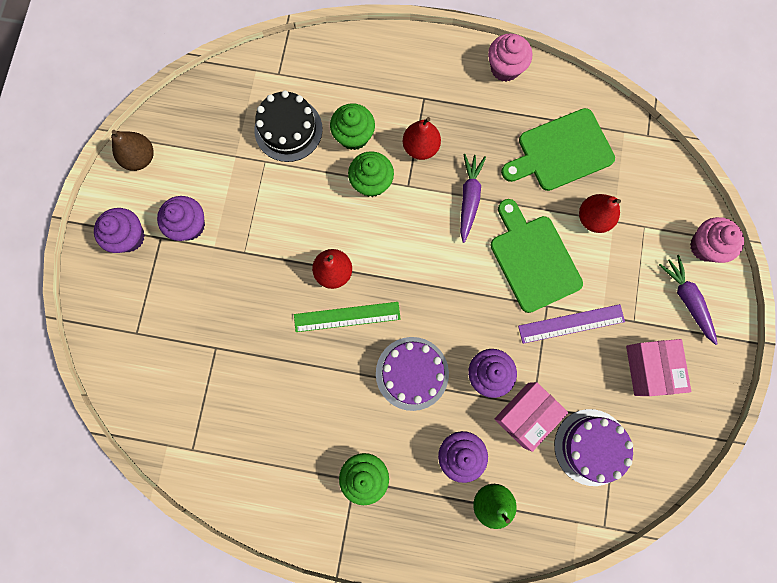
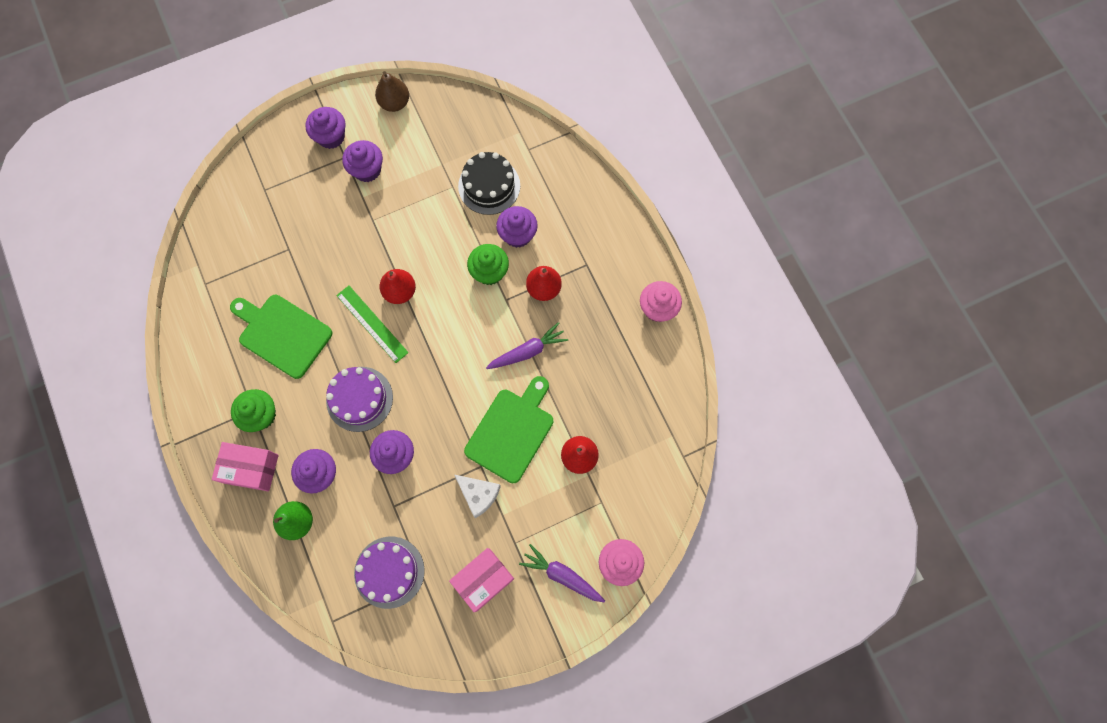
camera: 55 degrees right, 5 degrees down
(353, 136) = (517, 234): green cupcake -> purple cupcake
(526, 415) = (382, 505): pink box -> pink box (251, 469)
(561, 152) = (618, 397): green cutting board -> green cutting board (282, 334)
(571, 324) = (478, 494): purple ruler -> white cheese
(687, 300) = (562, 575): purple carrot -> purple carrot turned 90 degrees counterclockwise

